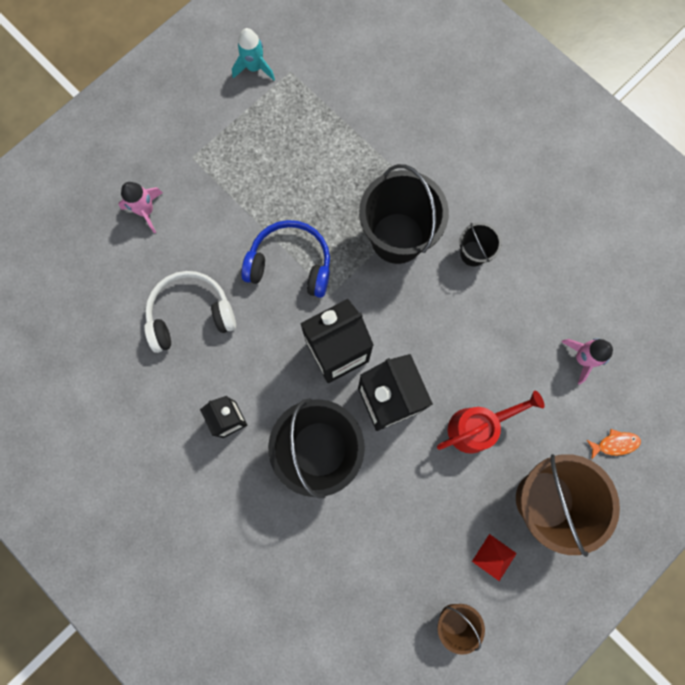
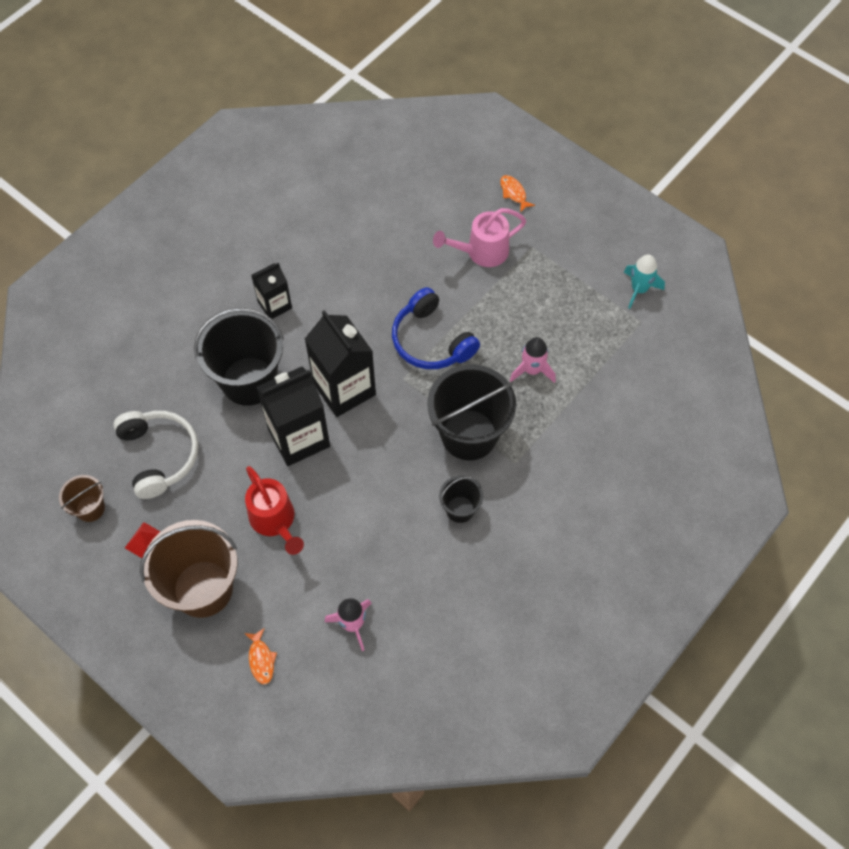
camera: 85 degrees right, 15 degrees down
(123, 166) = (514, 193): none -> orange fish
(146, 211) = (471, 216): pink rocket -> pink rocket (532, 370)
(190, 314) = (373, 263): white headphones -> white headphones (159, 455)
(191, 205) = (481, 252): none -> pink watering can
(290, 264) = (431, 341): blue headphones -> blue headphones turned 135 degrees clockwise

